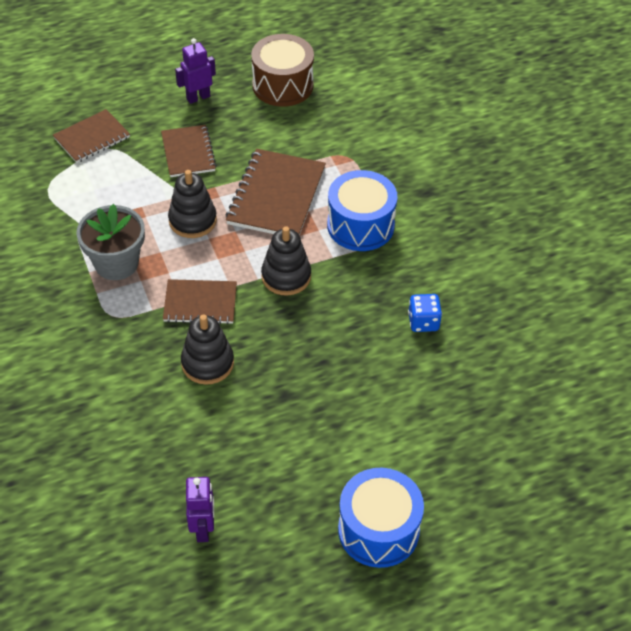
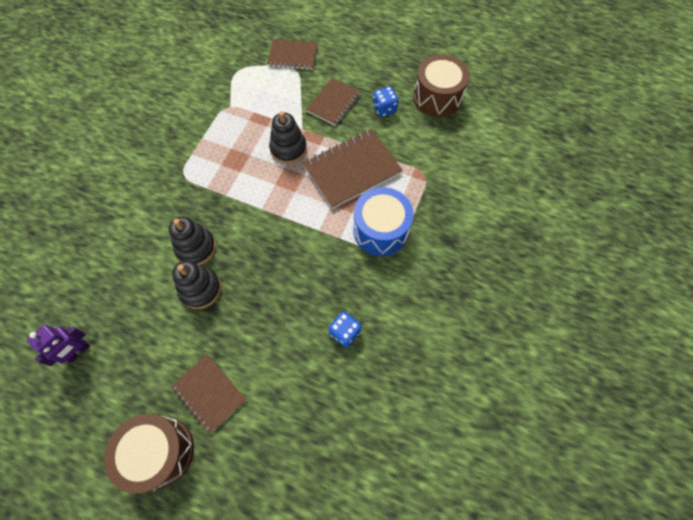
camera: 45 degrees right, 15 degrees up
(116, 263) = (220, 144): grey flower pot -> none
(198, 97) = (378, 71): purple robot -> none
(200, 303) = (234, 205): brown notebook -> brown notebook (209, 393)
(244, 126) = (384, 109): none -> blue dice
(286, 276) = (299, 228): black stacking toy -> black stacking toy (200, 289)
(378, 530) = (160, 452): blue drum -> brown drum

